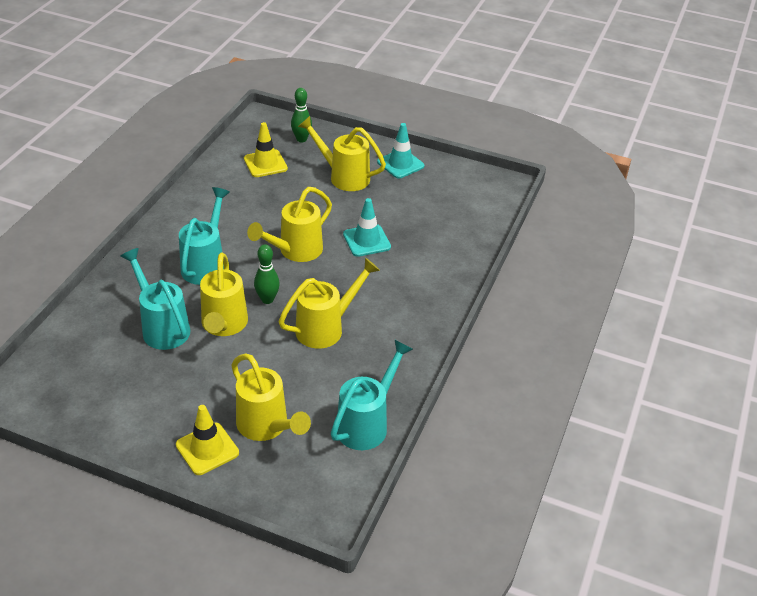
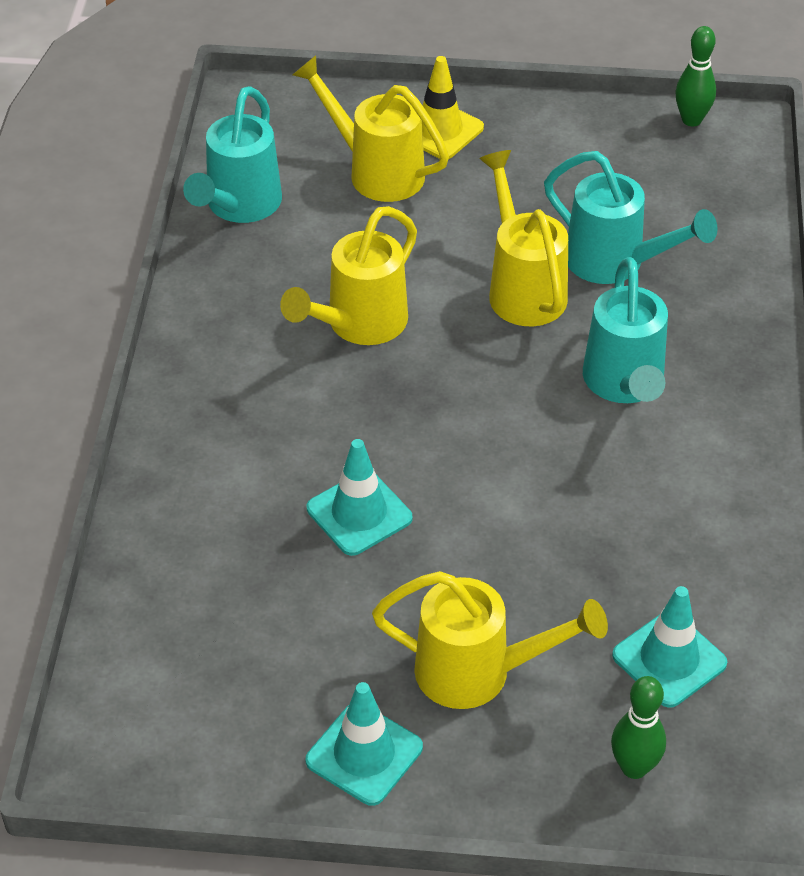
camera: 165 degrees right, 5 degrees up
(265, 164) = (669, 659): yellow traffic cone -> turquoise traffic cone
(267, 299) = (480, 348): green bowling pin -> green bowling pin (691, 120)
(295, 251) = (483, 453): yellow watering can -> none

